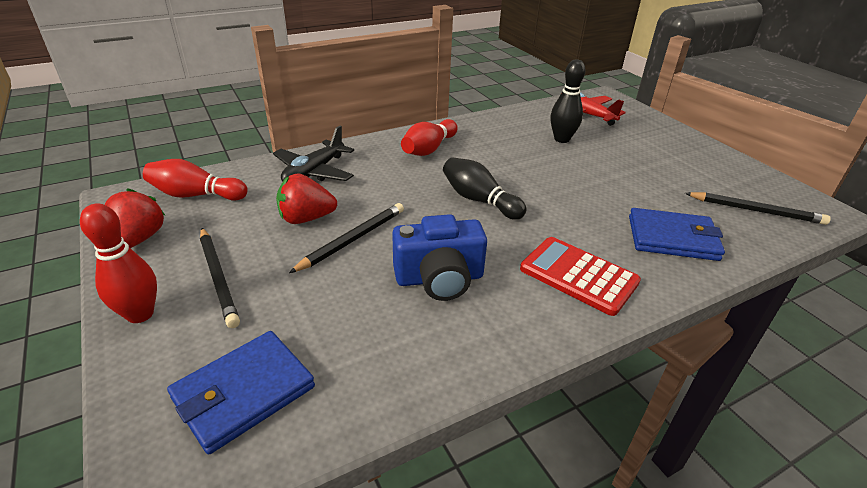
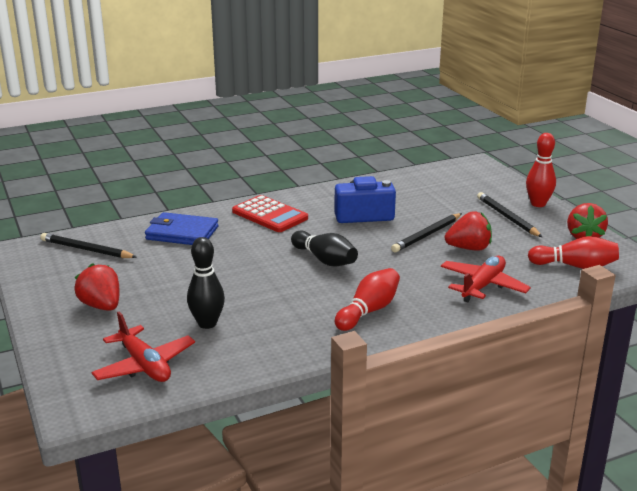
camera: 175 degrees left, 10 degrees down
(243, 392) = (459, 181): blue wallet -> none
(314, 172) = (483, 286): black plane -> red plane
(663, 152) = (101, 306): none -> red strawberry

